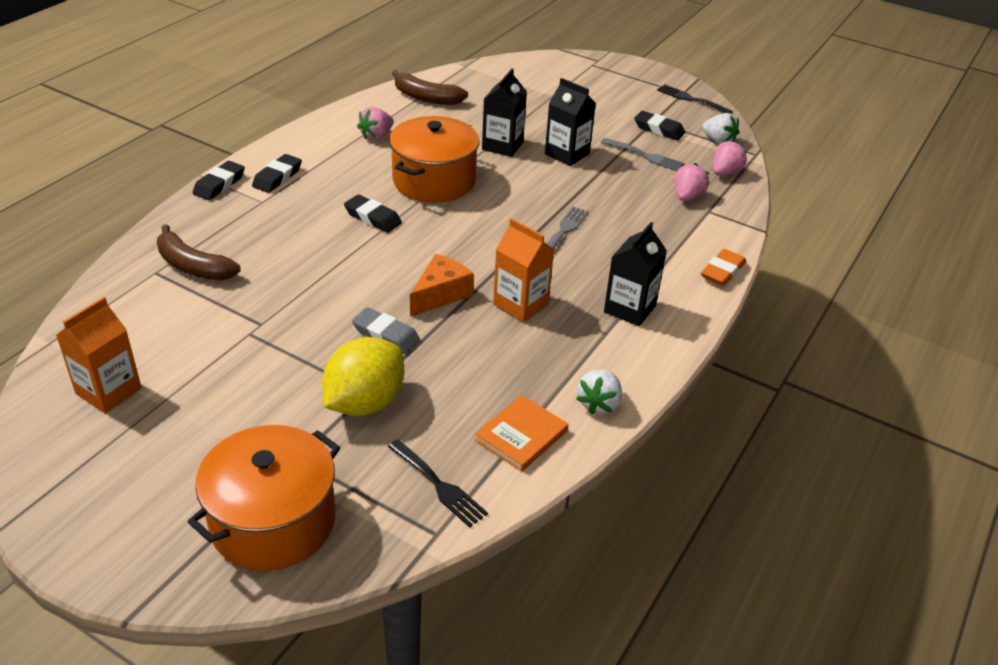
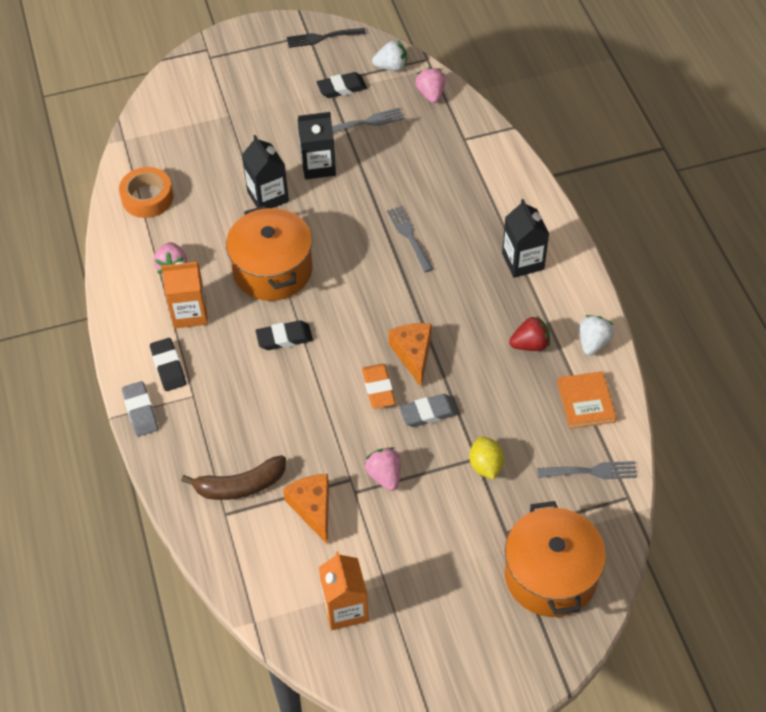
camera: 45 degrees left, 15 degrees up
(207, 317) = (313, 508): none -> orange cheese
(219, 184) = (140, 411): black eraser -> grey eraser
(365, 402) = (486, 466): yellow lemon -> yellow lemon, size x0.58
(426, 98) = (147, 198): brown banana -> orange tape
(439, 485) = (591, 471): black fork -> grey fork
(520, 304) = (465, 317): orange carton -> orange carton (190, 313)
(542, 361) = (530, 344): none -> red strawberry
(599, 404) = (593, 343): white strawberry -> white strawberry turned 135 degrees counterclockwise
(687, 196) = (437, 137): pink strawberry -> pink strawberry (385, 475)
(722, 271) = (532, 184): orange eraser -> orange eraser (378, 388)

